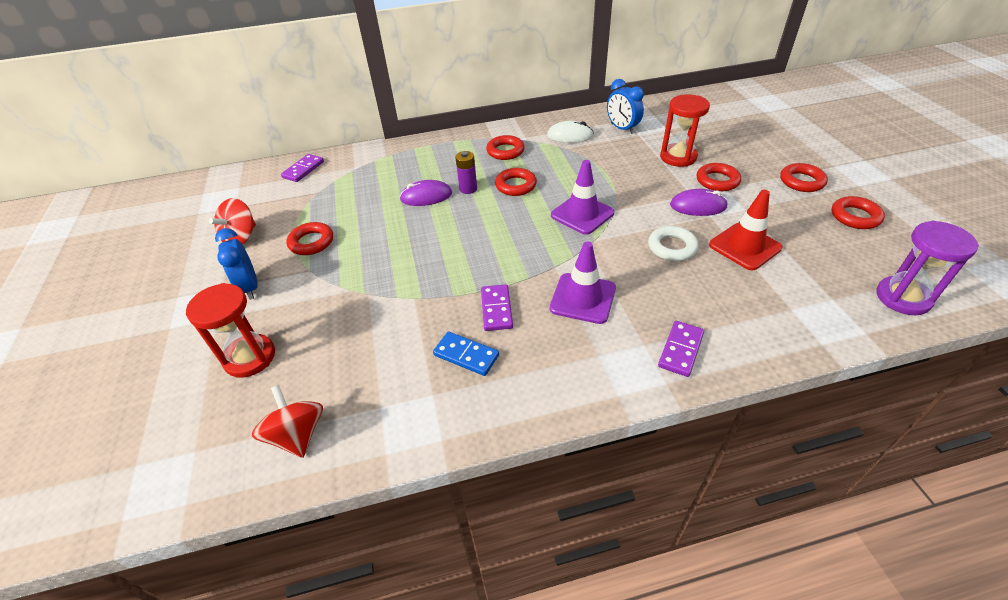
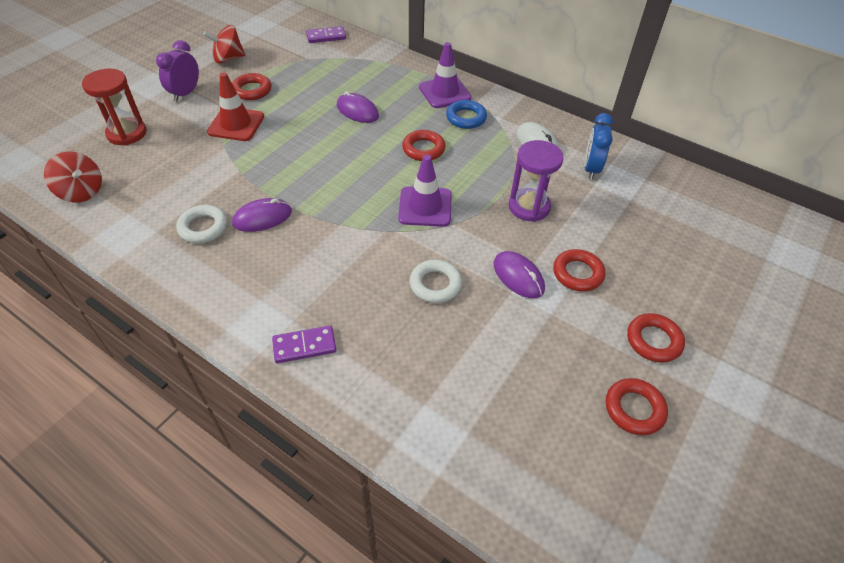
camera: 45 degrees right, 5 degrees up
(250, 287) = (185, 93): blue clock -> purple clock
(297, 435) = (81, 192): red spinning top -> red spinning top turned 105 degrees clockwise
(466, 355) = (203, 227): blue domino -> white ring
(468, 189) = (390, 126): purple battery -> none
(496, 309) = (262, 218): purple domino -> purple mouse
(505, 151) = (466, 118): red ring -> blue ring
(583, 298) = (316, 259): purple traffic cone -> purple traffic cone (444, 92)
(678, 157) = (587, 228): red hourglass -> none
(744, 246) = (487, 335): red traffic cone -> red traffic cone (236, 124)
(903, 298) = (523, 493): purple hourglass -> purple hourglass (529, 207)

